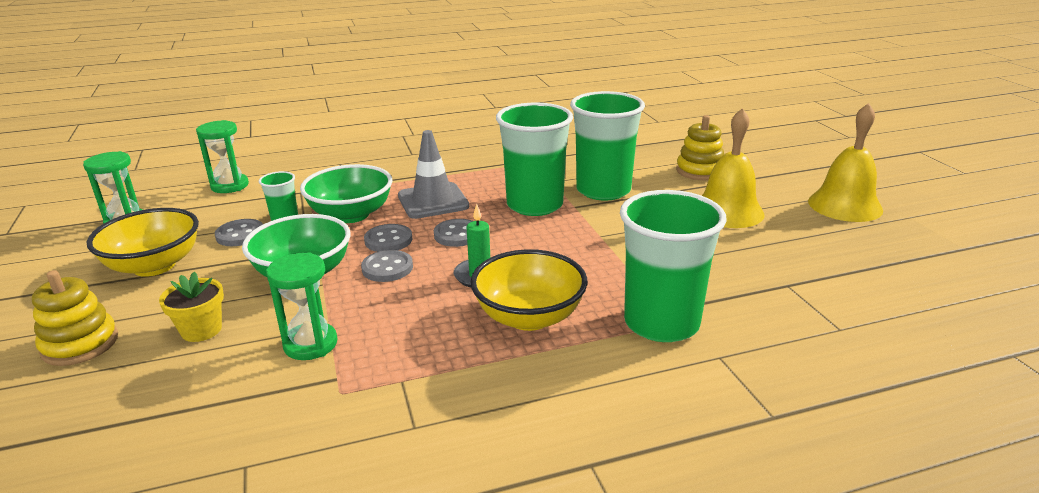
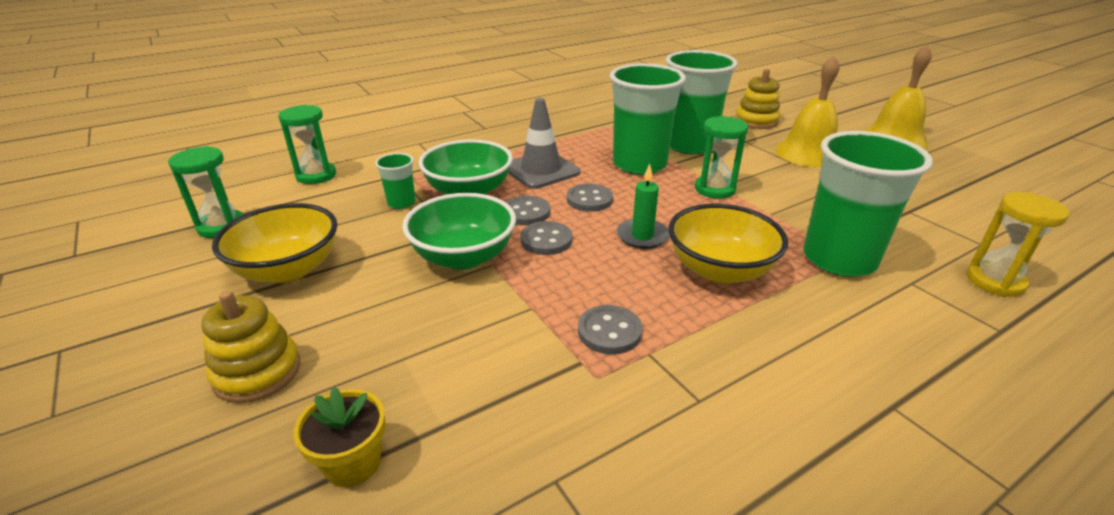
camera: 15 degrees left, 5 degrees up
(201, 330) = (394, 333): yellow flower pot -> yellow flower pot (352, 463)
(240, 235) = (364, 224): grey button -> grey button (609, 331)
(310, 344) = (526, 330): green hourglass -> green hourglass (714, 189)
(815, 368) = (994, 281): none -> yellow hourglass

